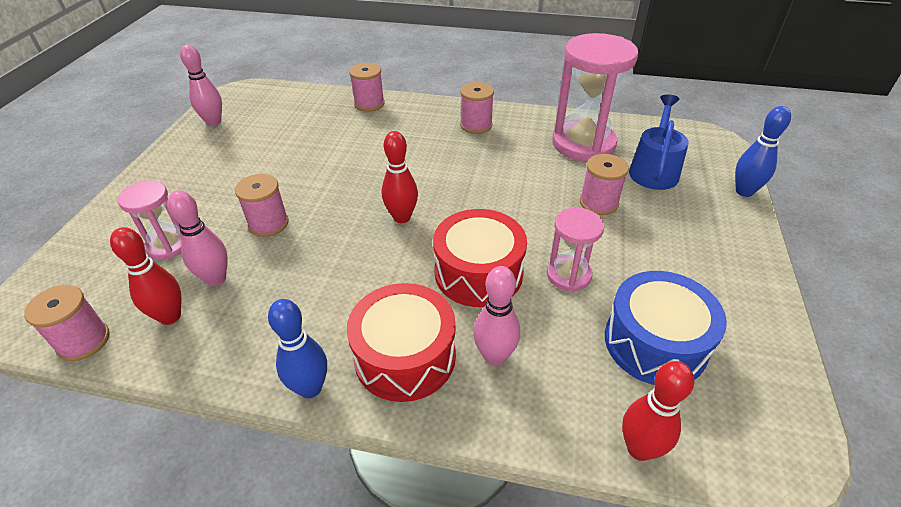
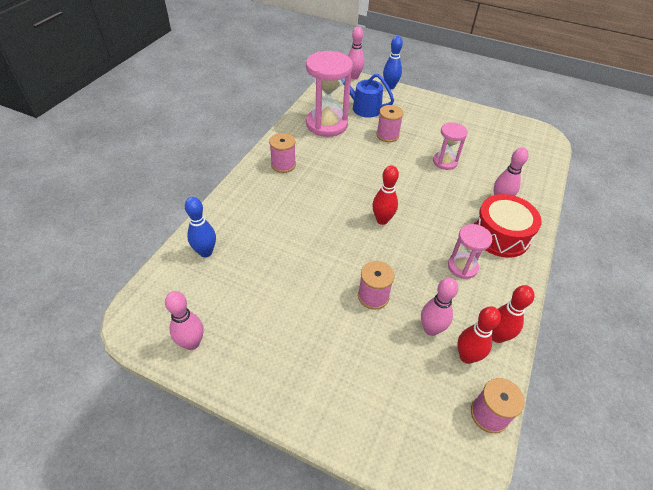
camera: 80 degrees left, 5 degrees up
(168, 245) = (387, 366): pink hourglass -> pink hourglass (462, 267)
(310, 388) = (523, 278): blue bowling pin -> blue bowling pin (205, 252)
(369, 104) = (219, 219): pink spool -> none
(478, 273) = (439, 195): red drum -> none
(639, 448) = (547, 169): red bowling pin -> red bowling pin (497, 336)
(655, 343) = (491, 148): blue drum -> none
(733, 151) = (354, 77): none -> pink bowling pin

